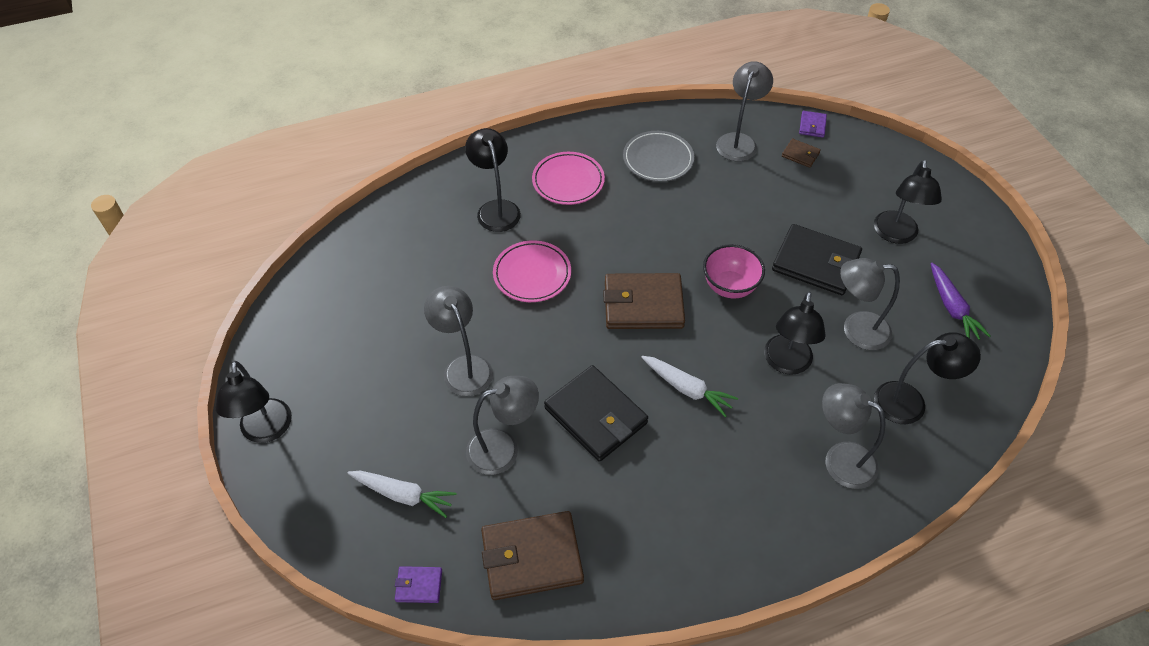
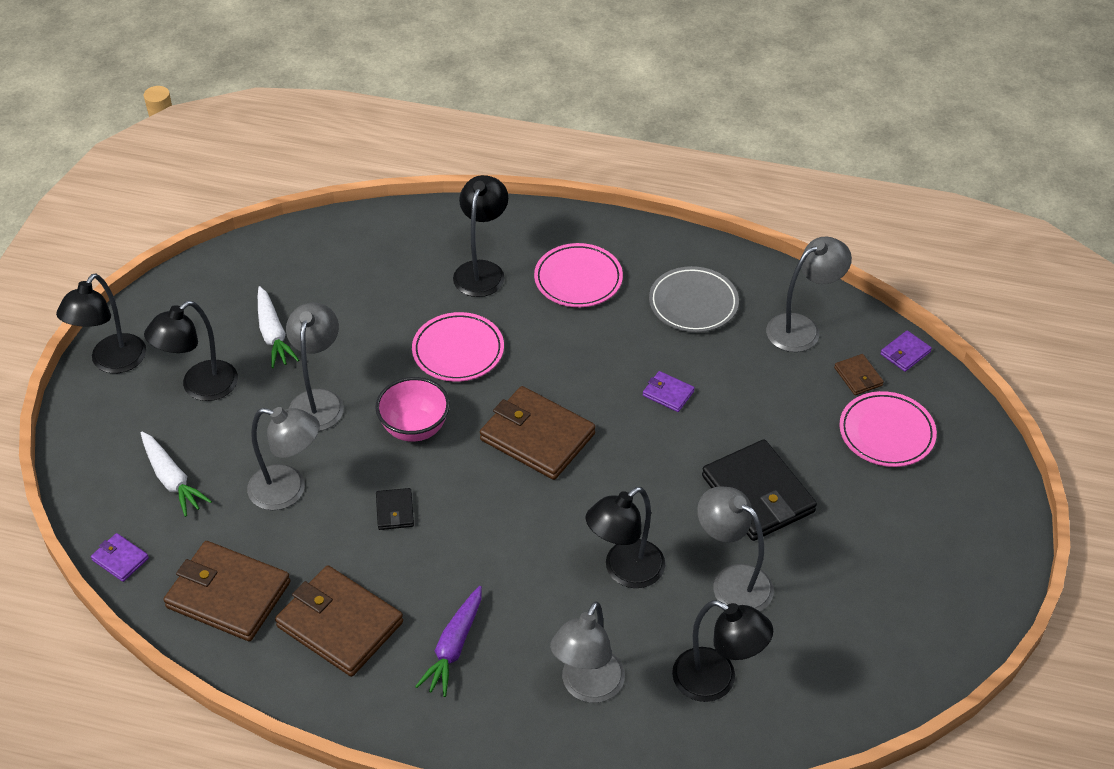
camera: 35 degrees right, 5 degrees down
(595, 416) = (395, 511): black wallet -> black wallet, size x0.46
(635, 525) = (340, 624): none -> brown wallet
(687, 389) = (503, 537): white carrot -> white carrot (273, 334)
(699, 227) = (668, 393): none -> purple wallet
(729, 287) = (641, 467): pink bowl -> pink bowl (415, 428)
(840, 459) = (587, 687): grey lamp -> grey lamp turned 135 degrees counterclockwise
(850, 181) = (886, 433): none -> pink plate
(896, 235) = (880, 515): black lamp -> black lamp (200, 387)
(952, 308) = (863, 621): purple carrot -> purple carrot (454, 647)

